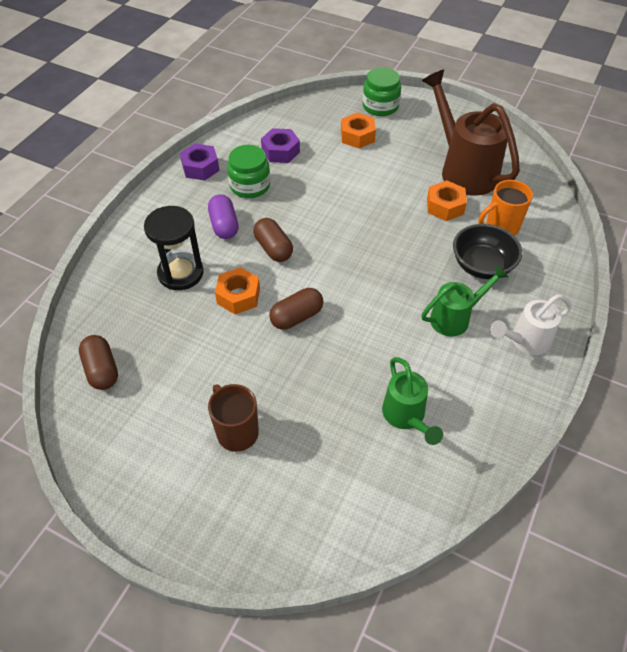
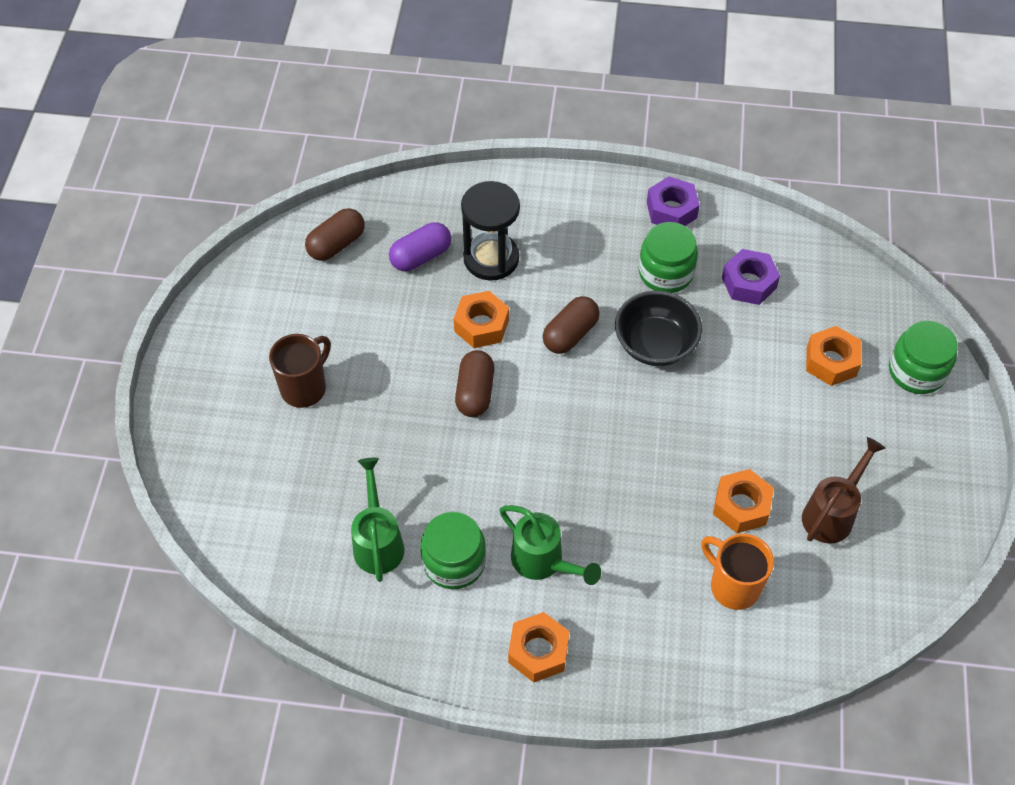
camera: 70 degrees right, 5 degrees up
(224, 225) = (584, 271): purple capsule -> purple capsule (421, 256)
(296, 317) = (475, 392): brown capsule -> brown capsule turned 60 degrees clockwise
(406, 416) = (378, 542): green watering can -> green watering can turned 120 degrees clockwise
(439, 371) = (454, 562): none -> green jar
(463, 170) = (832, 513): brown watering can -> brown watering can, size x0.57
(482, 266) = (647, 575): black bowl -> black bowl (655, 344)
(525, 341) = (538, 651): white watering can -> orange nut

